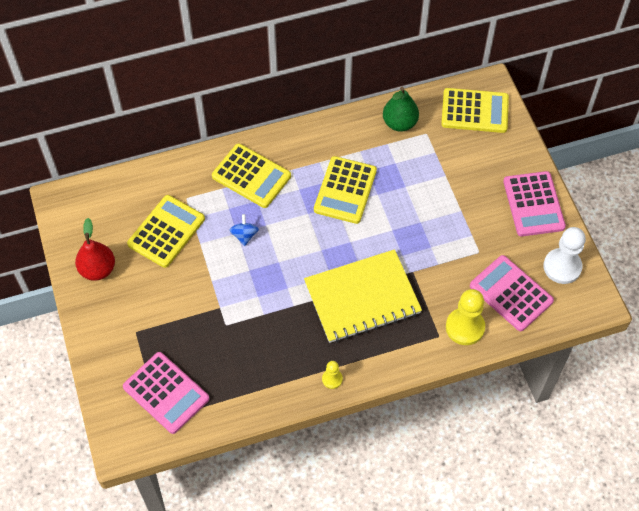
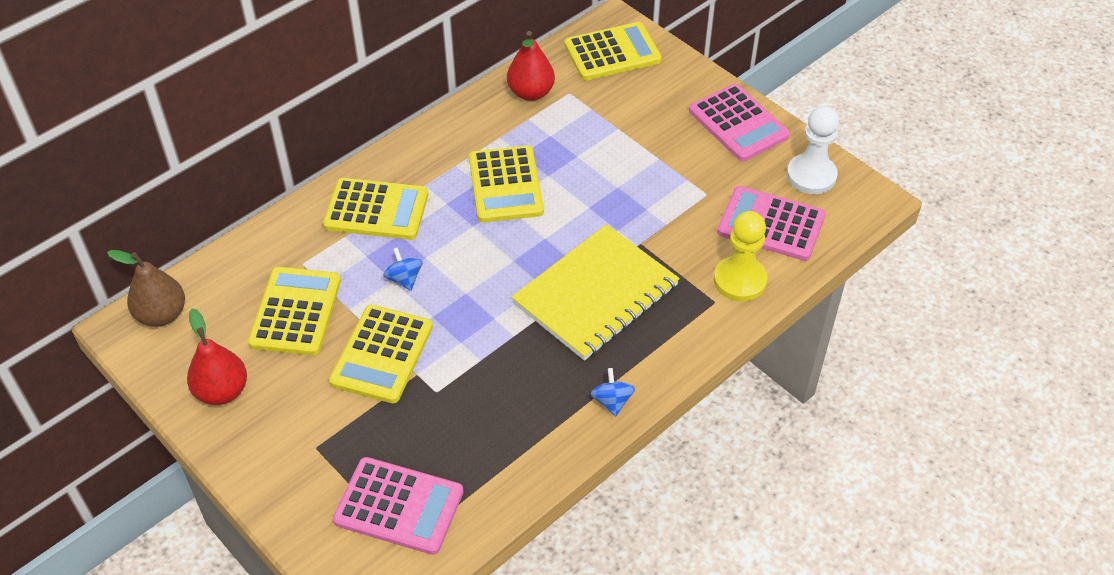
camera: 25 degrees left, 10 degrees down
(85, 200) = (161, 315): none -> brown pear
(205, 284) = (382, 354): none -> yellow calculator
(332, 379) = (612, 401): yellow pawn -> blue spinning top
(399, 123) = (531, 93): green pear -> red pear

